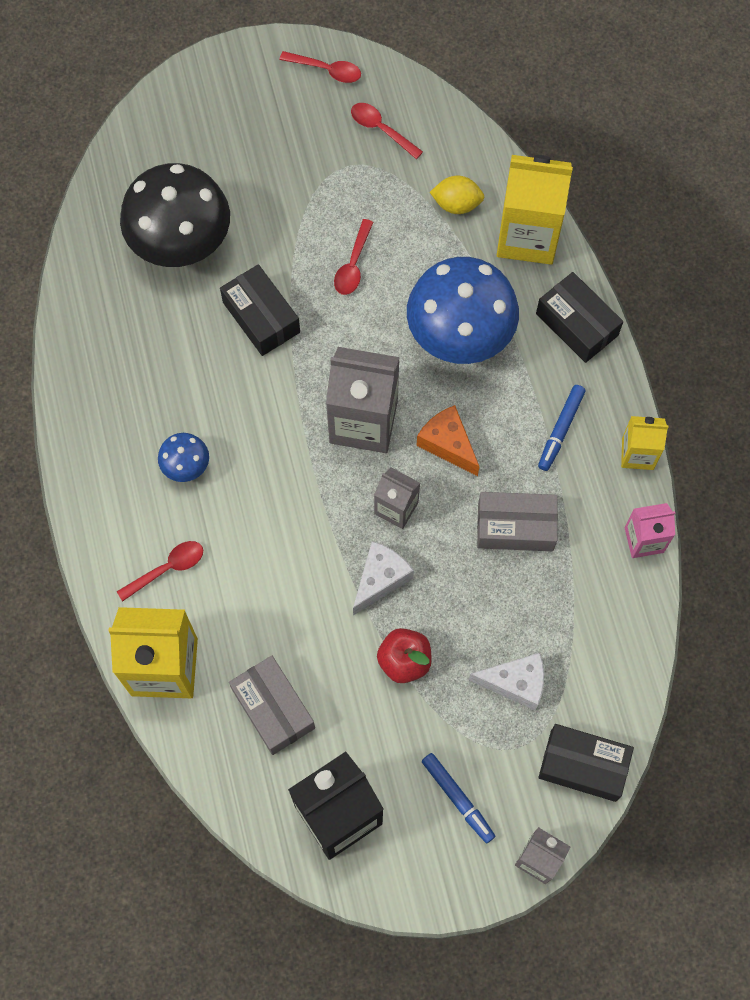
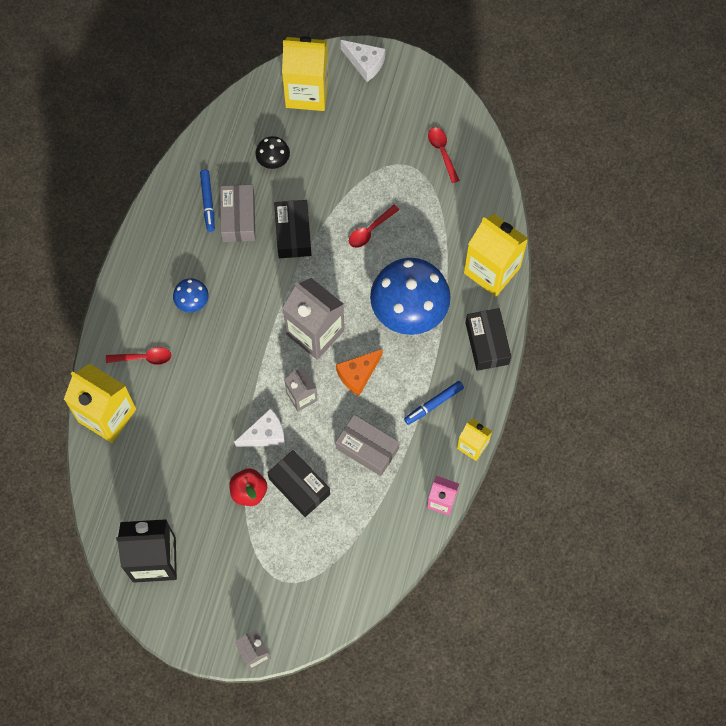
camera: 30 degrees right, 0 degrees up
(172, 141) = (307, 92): none -> yellow carton
(181, 242) = (273, 160): black mushroom -> black mushroom, size x0.45
(273, 708) = (154, 476): grey box -> grey box (238, 218)
(326, 70) = (432, 95): red spoon -> none
(447, 444) = (358, 374): orange cheese -> orange cheese turned 120 degrees counterclockwise
(456, 204) = (459, 226): yellow lemon -> none
(457, 799) = (229, 591): blue marker -> blue marker (208, 202)
(515, 683) = (307, 542): white cheese -> white cheese (365, 63)
(583, 765) = (316, 614): black box -> black box (299, 486)

